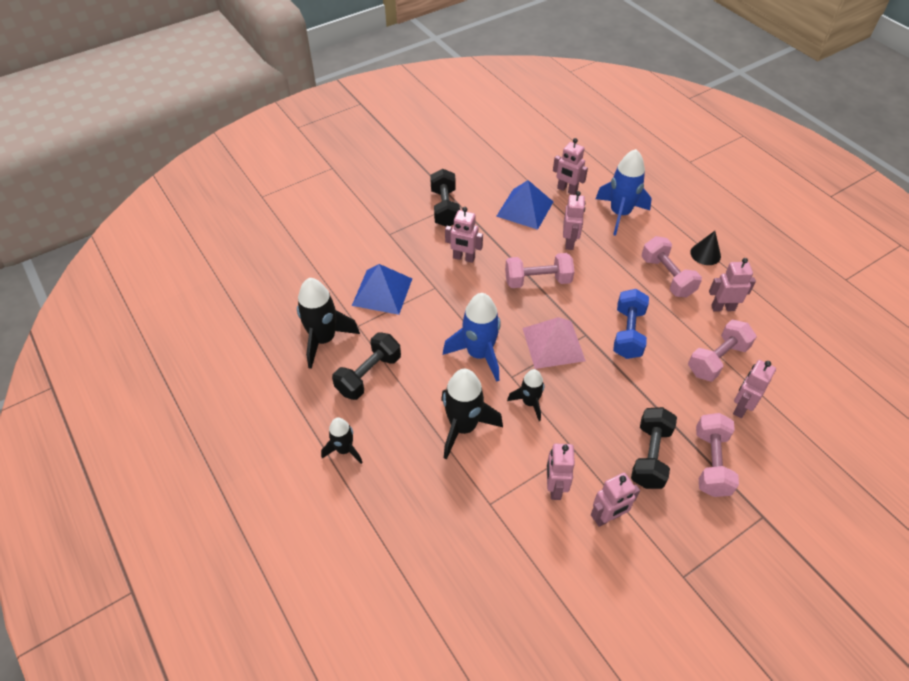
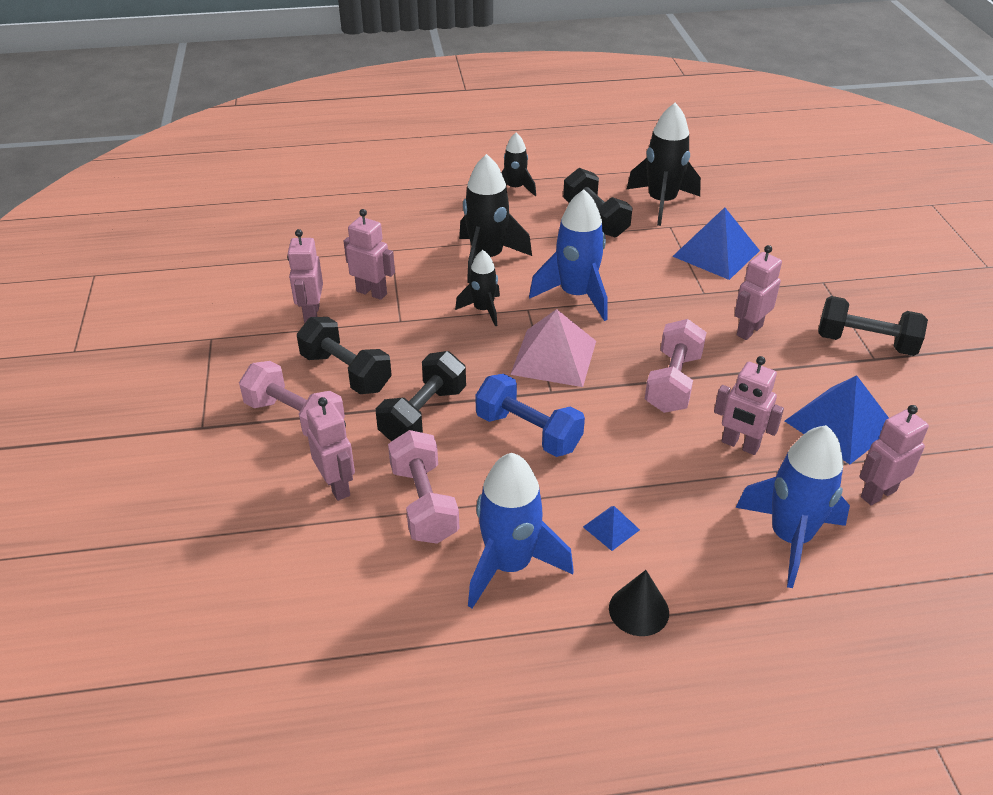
camera: 115 degrees right, 10 degrees down
(654, 391) = (423, 414): none -> black dumbbell
(667, 277) = (611, 528): pink dumbbell -> blue pyramid
(722, 307) = (510, 565): pink robot -> blue rocket

